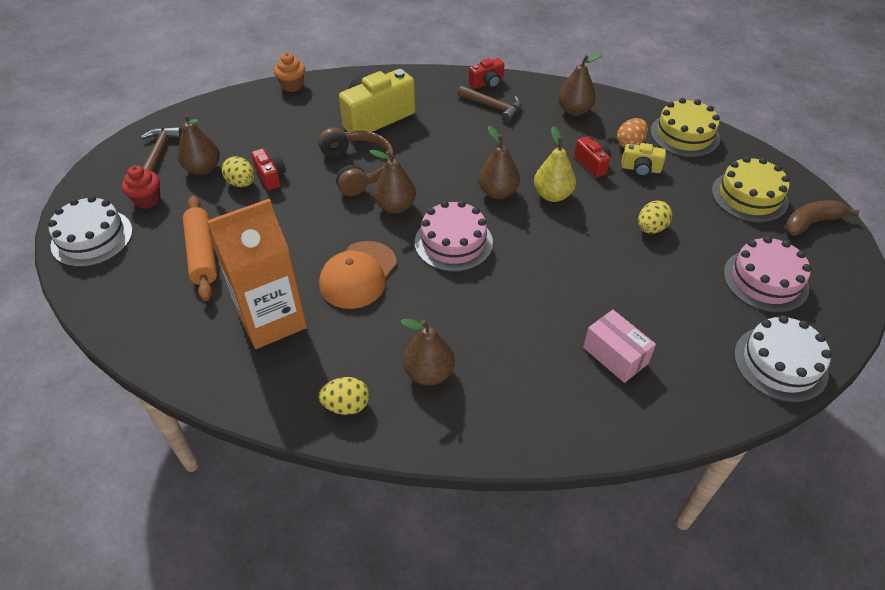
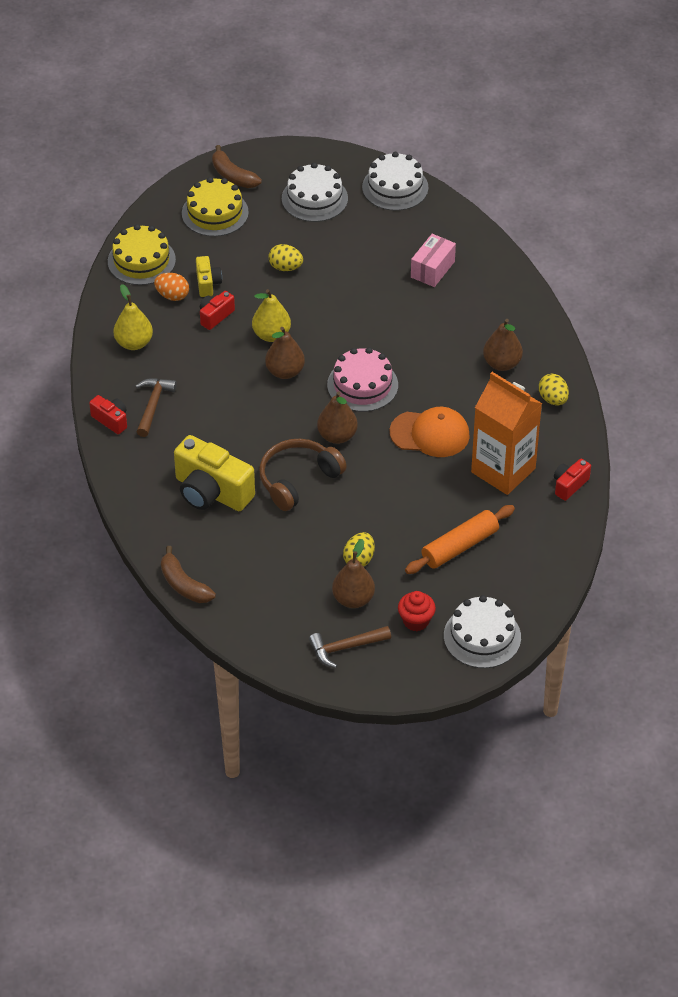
camera: 110 degrees left, 0 degrees up
(271, 177) = (339, 541): red camera -> red camera (569, 485)
(292, 86) = (183, 584): orange cupcake -> brown banana
(574, 111) = (134, 343): brown pear -> yellow pear
(765, 280) = (314, 198): pink cake -> white cake

